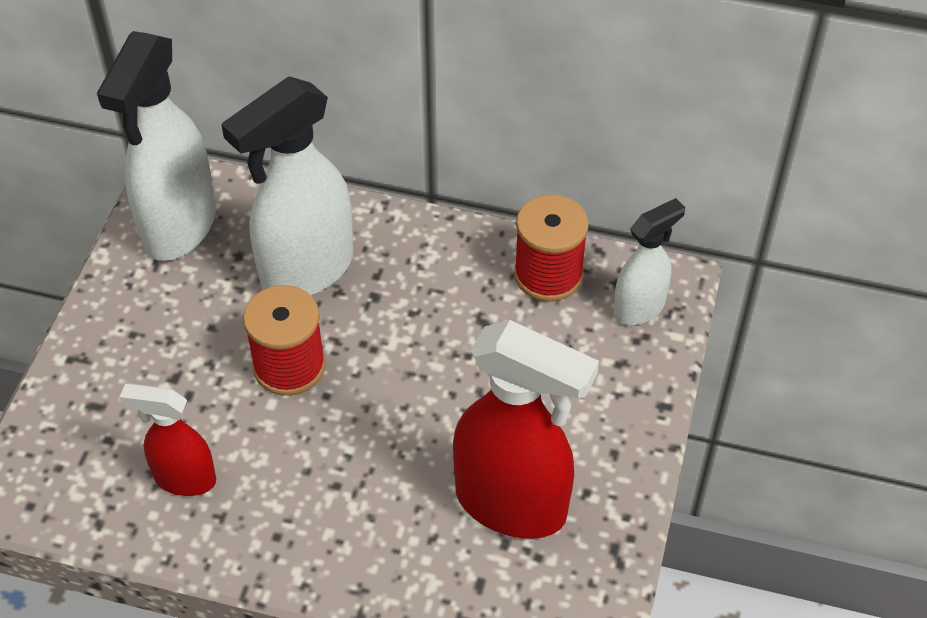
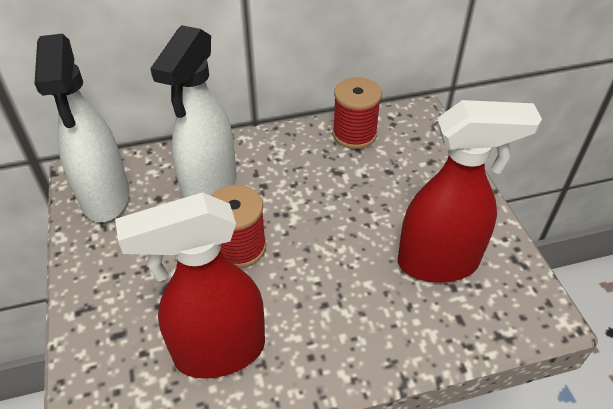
camera: 30 degrees left, 5 degrees down
(184, 479) = (218, 352): red spray bottle -> red spray bottle, size x1.79
(639, 308) = (416, 131): white spray bottle -> none

